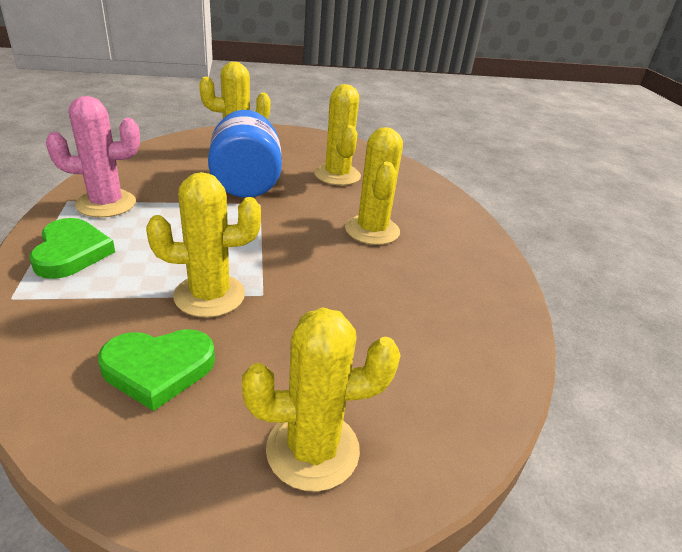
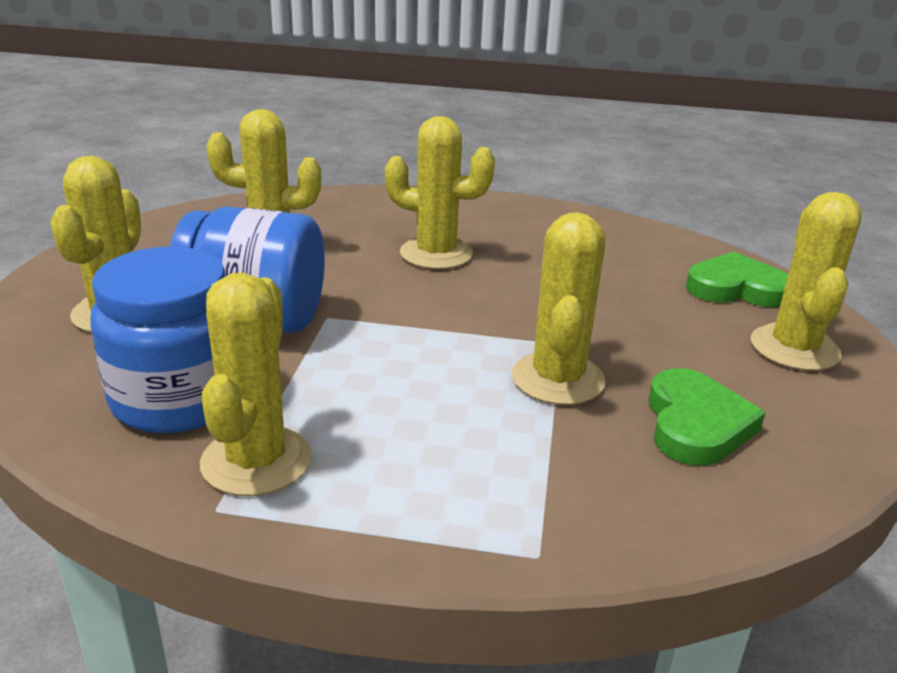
camera: 70 degrees left, 5 degrees down
(71, 252) = (418, 497): green heart -> green heart (736, 288)
(106, 204) = (256, 461): pink cactus -> yellow cactus
(160, 177) = (178, 398): none -> blue jar

